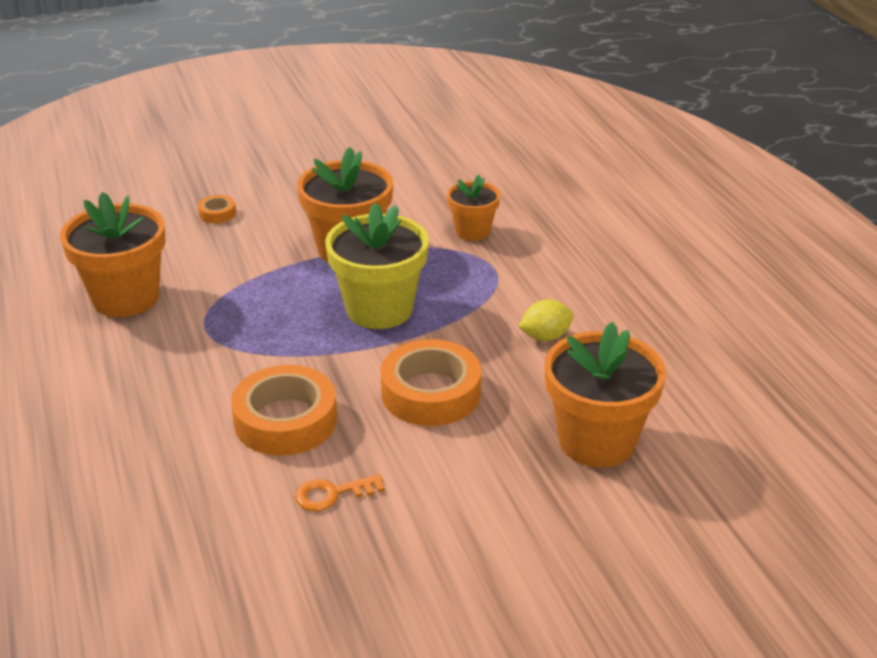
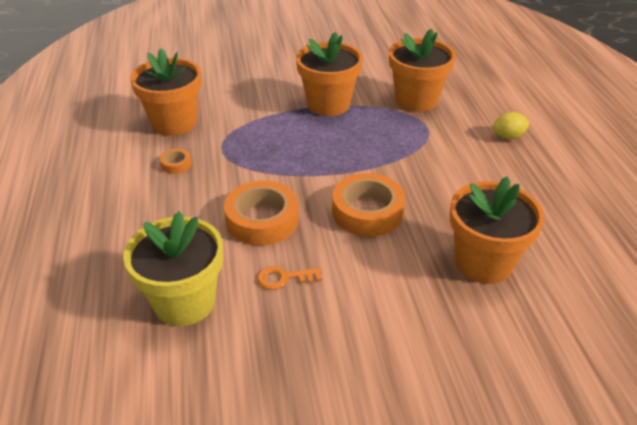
camera: 10 degrees right, 5 degrees up
(217, 213) = (246, 72): orange tape -> orange tape (176, 164)
(379, 309) = (342, 148): yellow flower pot -> yellow flower pot (184, 302)
(472, 231) = (416, 100): orange flower pot -> orange flower pot, size x1.73
(545, 336) = (456, 180): yellow lemon -> yellow lemon (508, 137)

